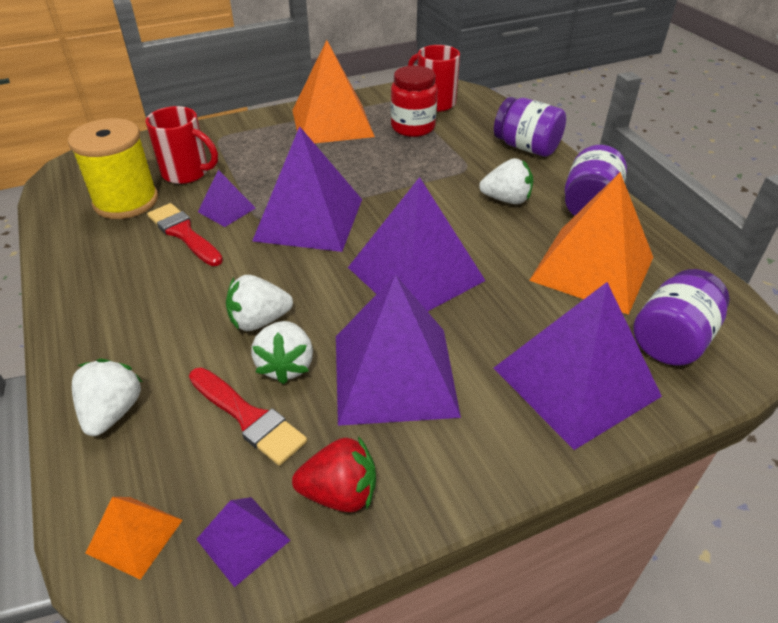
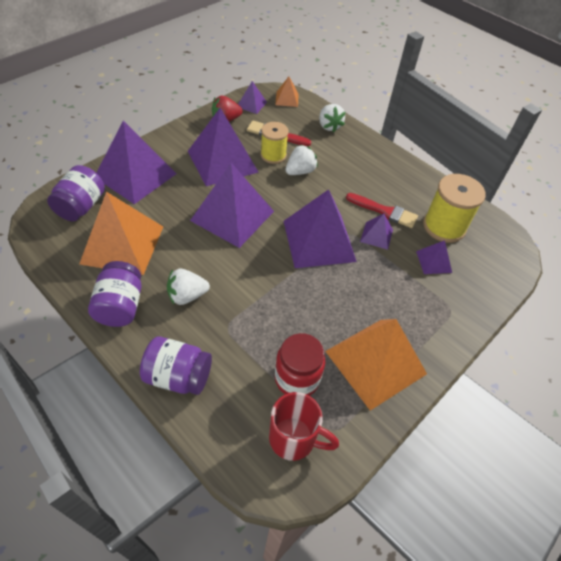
camera: 155 degrees right, 10 degrees up
(187, 173) = (433, 261): red mug -> purple pyramid
(286, 365) = (273, 155): white strawberry -> yellow spool

